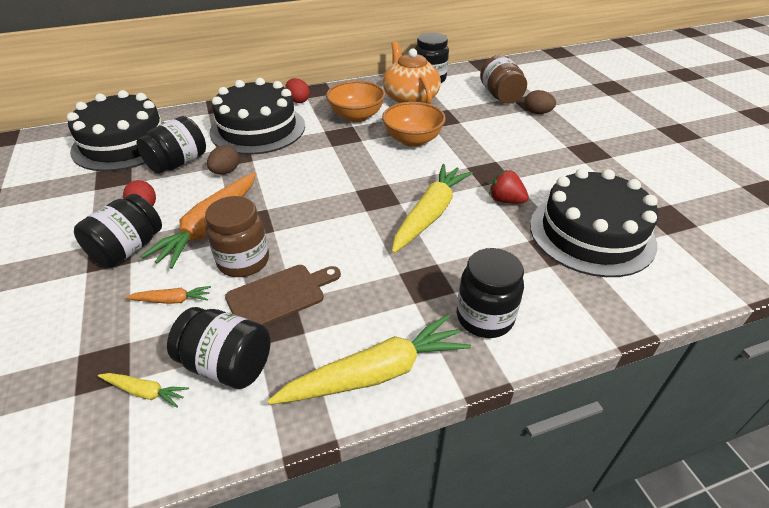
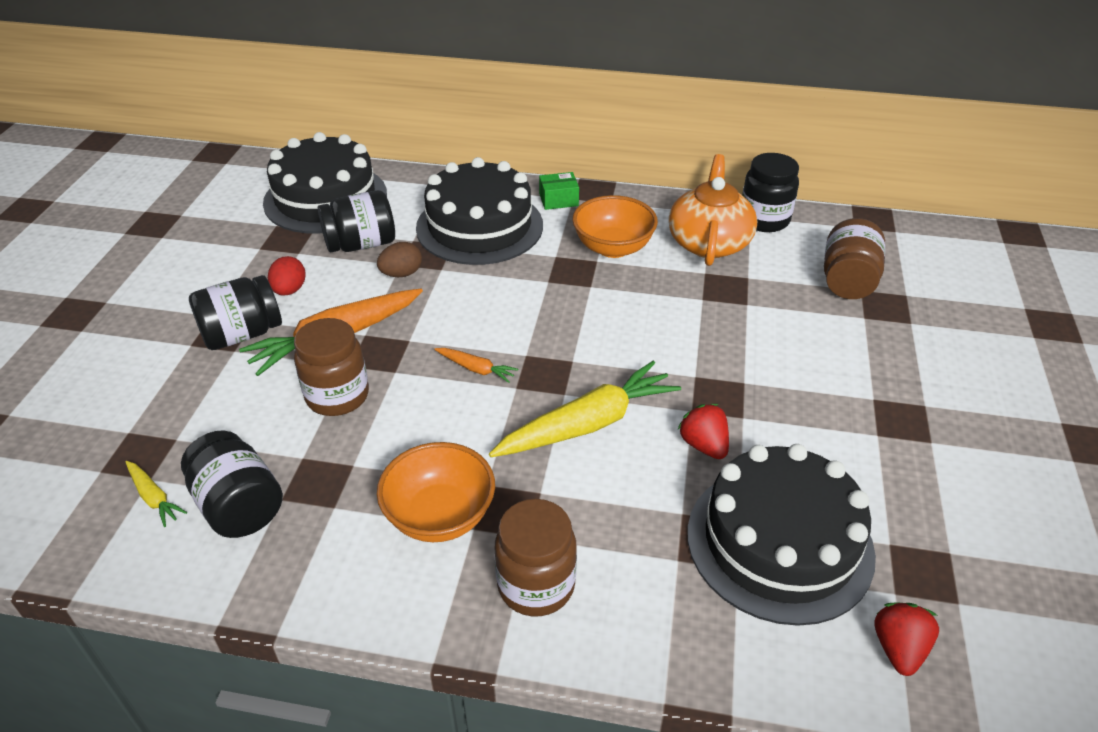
camera: 30 degrees right, 0 degrees up
(172, 300) = (241, 411): orange carrot -> orange carrot (476, 369)
(280, 296) = (342, 453): brown cutting board -> none
(298, 100) = (558, 200): red egg -> green box
(376, 373) = (366, 588): yellow carrot -> none
(412, 140) = (657, 309): orange bowl -> orange bowl (440, 516)
(484, 317) = (536, 585): black jar -> brown jar
(537, 113) = (879, 328): brown egg -> none
(695, 259) = (898, 648): none -> red strawberry

